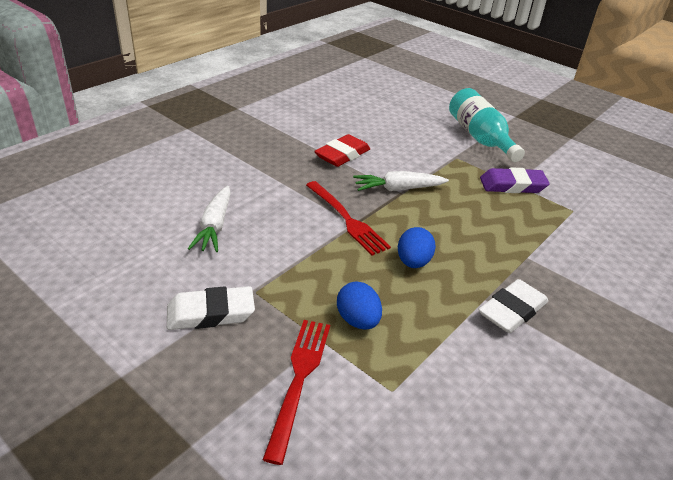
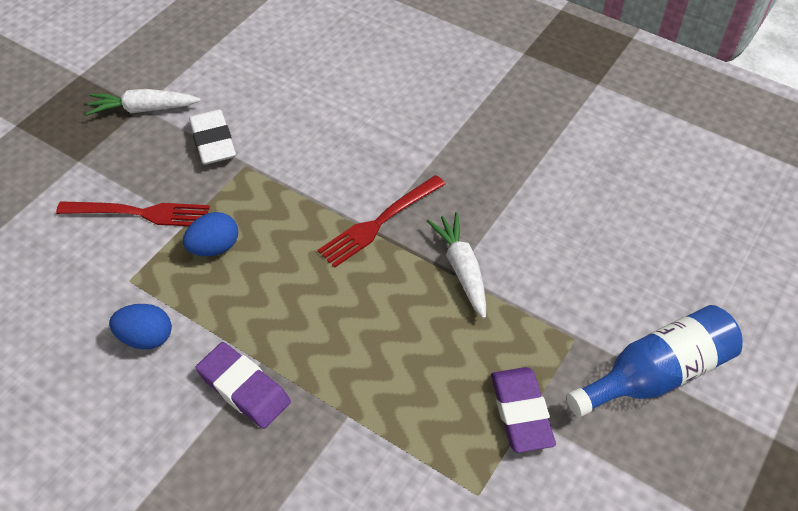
camera: 85 degrees right, 15 degrees up
(214, 226) = (338, 117): white carrot -> white carrot (143, 109)
(342, 155) = (523, 203): red eraser -> none
(413, 262) = (313, 290): blue egg -> blue egg (146, 337)
(480, 137) = (656, 374): turquoise bottle -> blue bottle
(512, 311) = (244, 389): white eraser -> purple eraser

